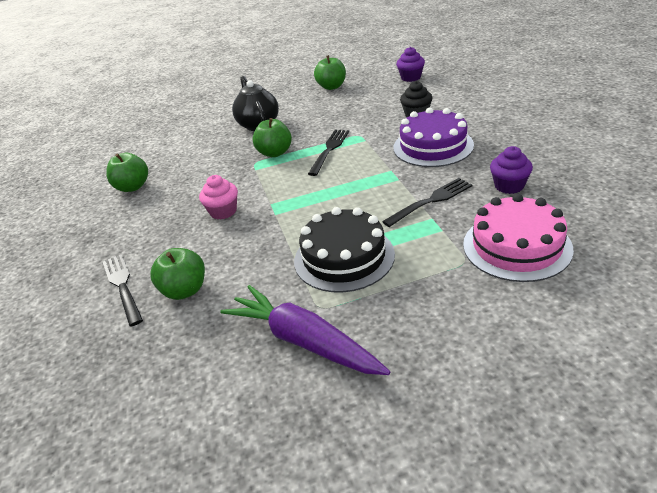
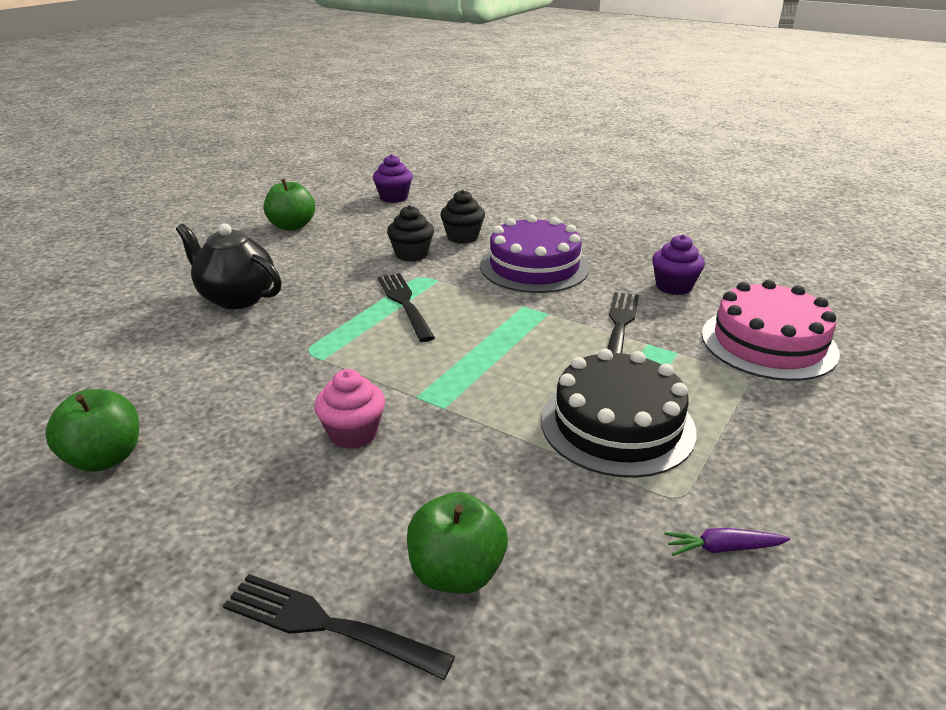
camera: 45 degrees left, 5 degrees down
(275, 153) = (323, 328): green apple -> none
(304, 341) = (723, 548): purple carrot -> purple carrot, size x0.40
(372, 120) = (411, 254): none -> black cupcake

